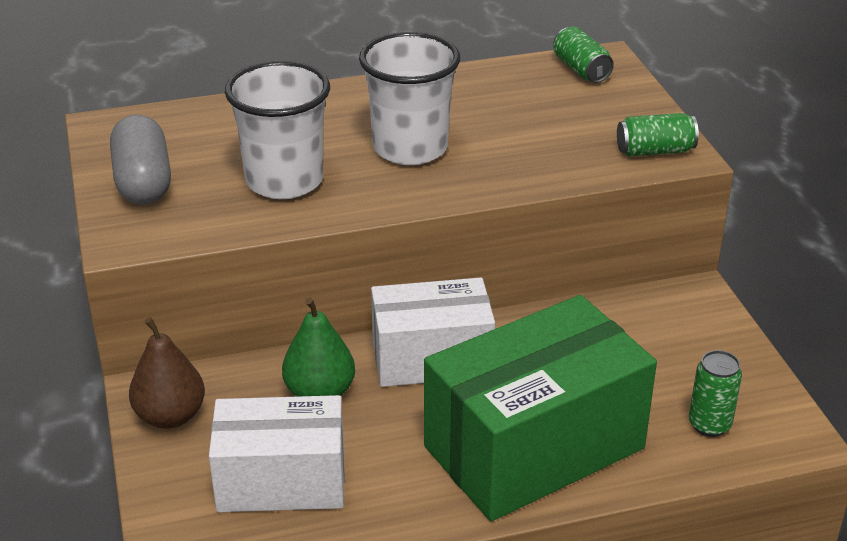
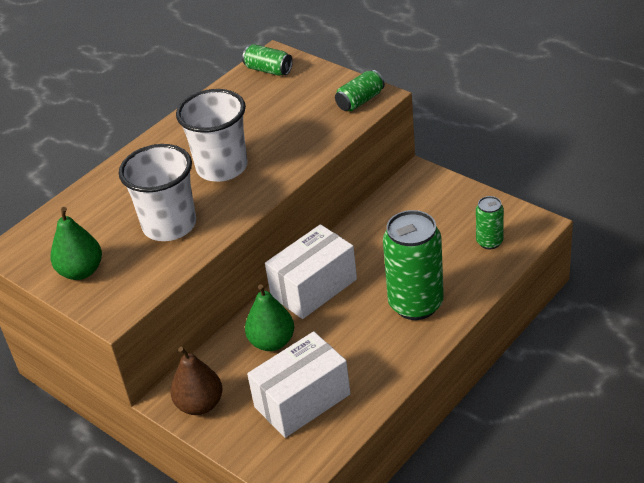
camera: 30 degrees left, 5 degrees up
(143, 182) = (81, 271): grey capsule -> green pear
(534, 447) = (416, 304): green box -> green can

